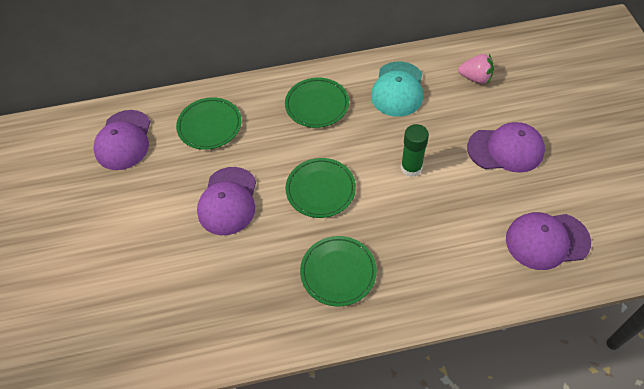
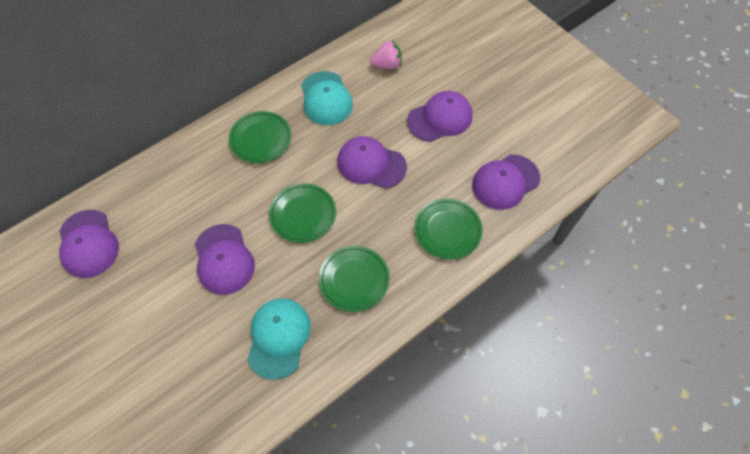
camera: 30 degrees left, 5 degrees up
(209, 125) = (168, 196): green plate -> green plate (447, 230)
(239, 295) = (278, 337): none -> turquoise cap
(411, 168) = (371, 164): green glue stick -> purple cap

